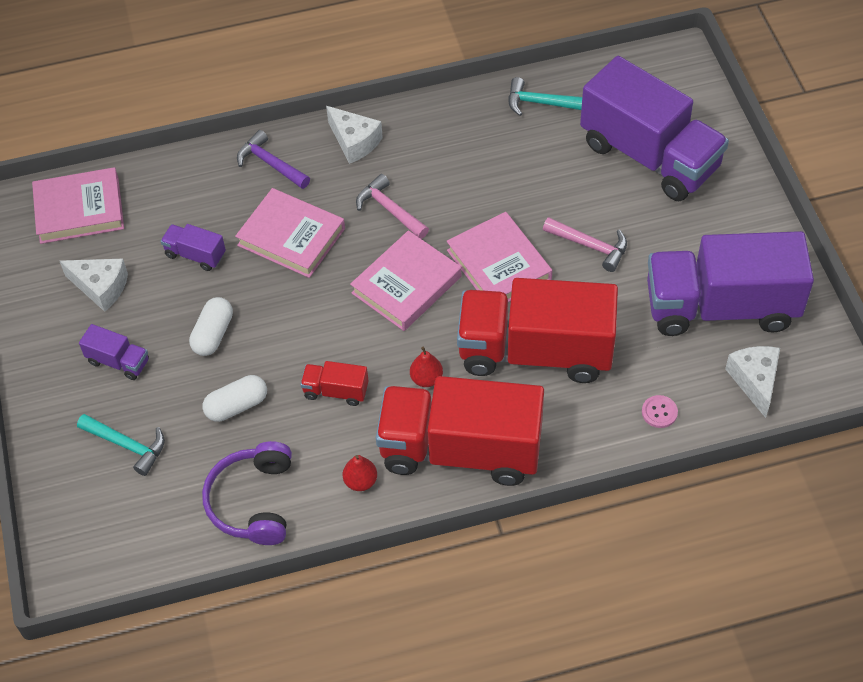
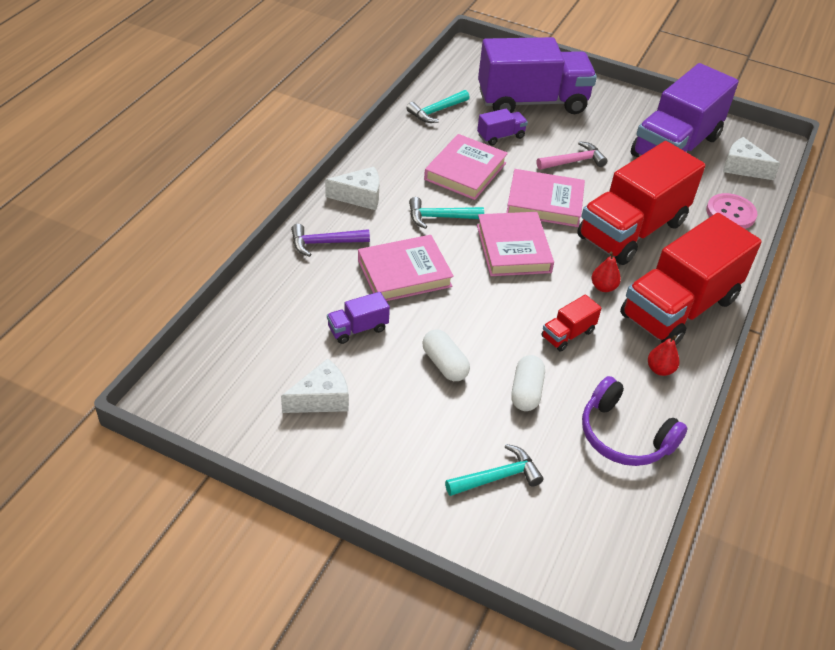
camera: 55 degrees left, 10 degrees down
(79, 210) = (226, 364): pink book -> pink book (465, 171)
(118, 361) = (408, 433): purple truck -> purple truck (500, 136)
(389, 210) = (439, 217): pink hammer -> turquoise hammer
(659, 412) = (730, 213): pink button -> pink button, size x1.78

